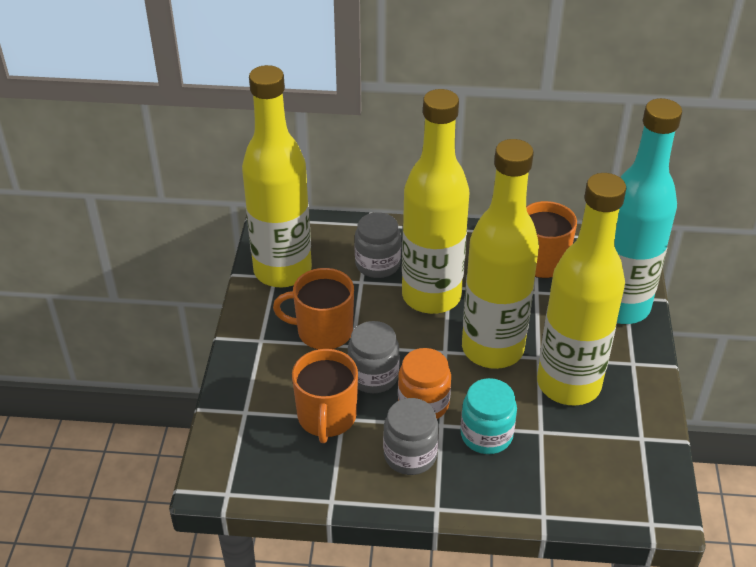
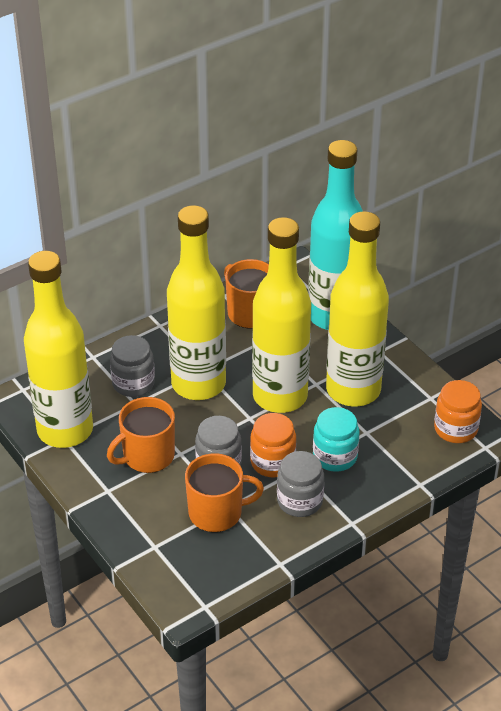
camera: 40 degrees left, 0 degrees up
(326, 417) = (217, 513): orange mug -> orange mug turned 60 degrees counterclockwise
(637, 485) = (455, 429): none -> orange jar

